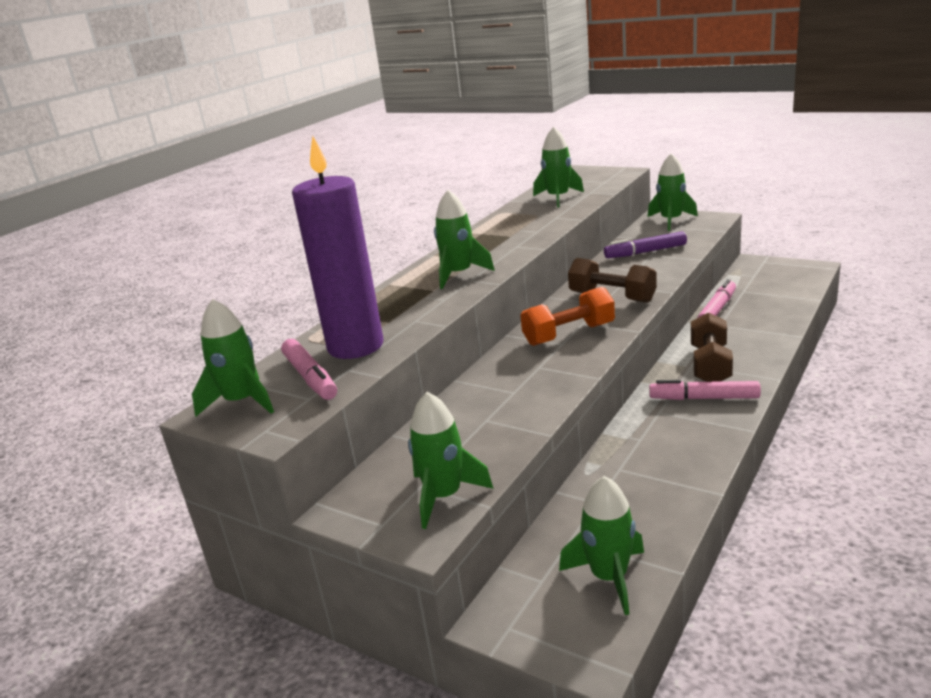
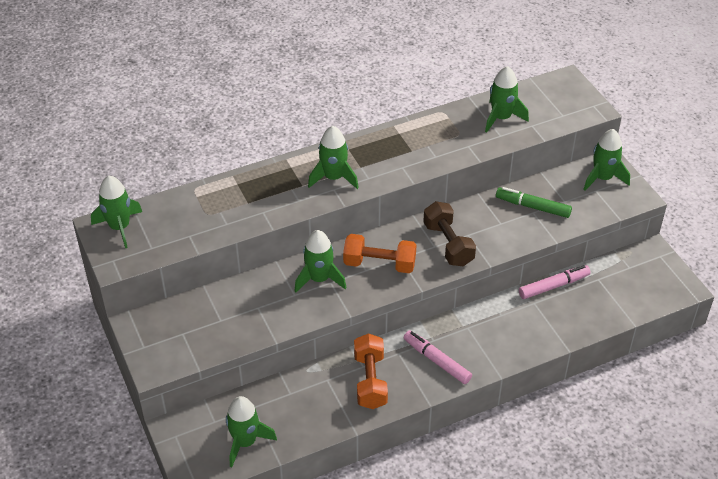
camera: 30 degrees right, 20 degrees up
(310, 377) = (166, 229): pink marker -> none
(355, 346) = (211, 216): purple candle -> none
(444, 496) = (186, 349): green rocket -> green rocket (319, 279)
(645, 252) = (533, 207): purple marker -> green marker
(665, 445) = (370, 381): none -> orange dumbbell
(710, 365) = (477, 336): brown dumbbell -> none

